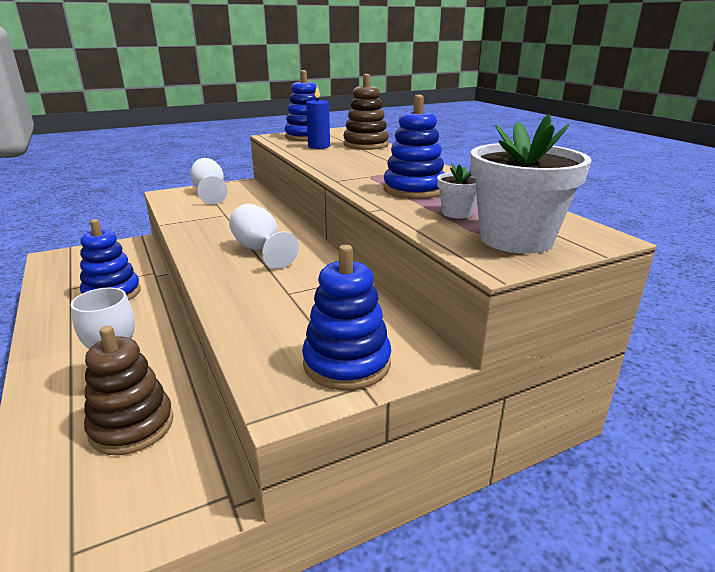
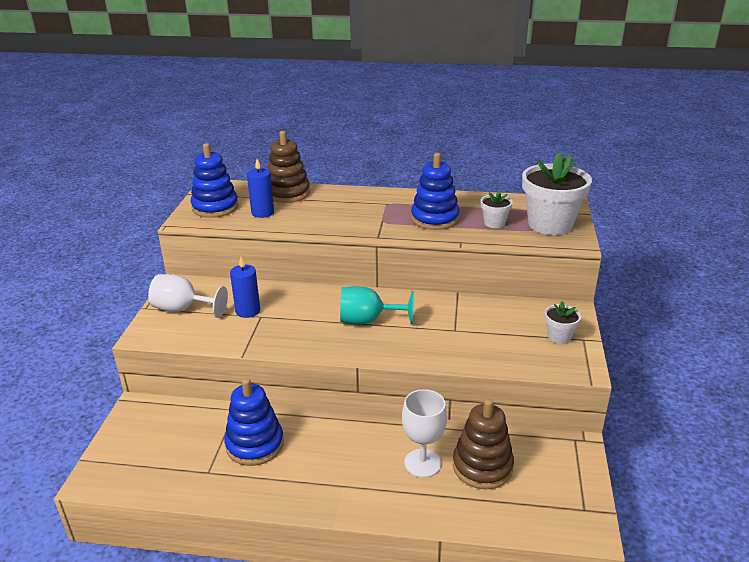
camera: 55 degrees left, 5 degrees up
(228, 209) = (248, 311): none -> blue candle
(260, 250) = (368, 320): white goblet -> turquoise goblet
(347, 363) = (559, 336): blue stacking toy -> white flower pot

